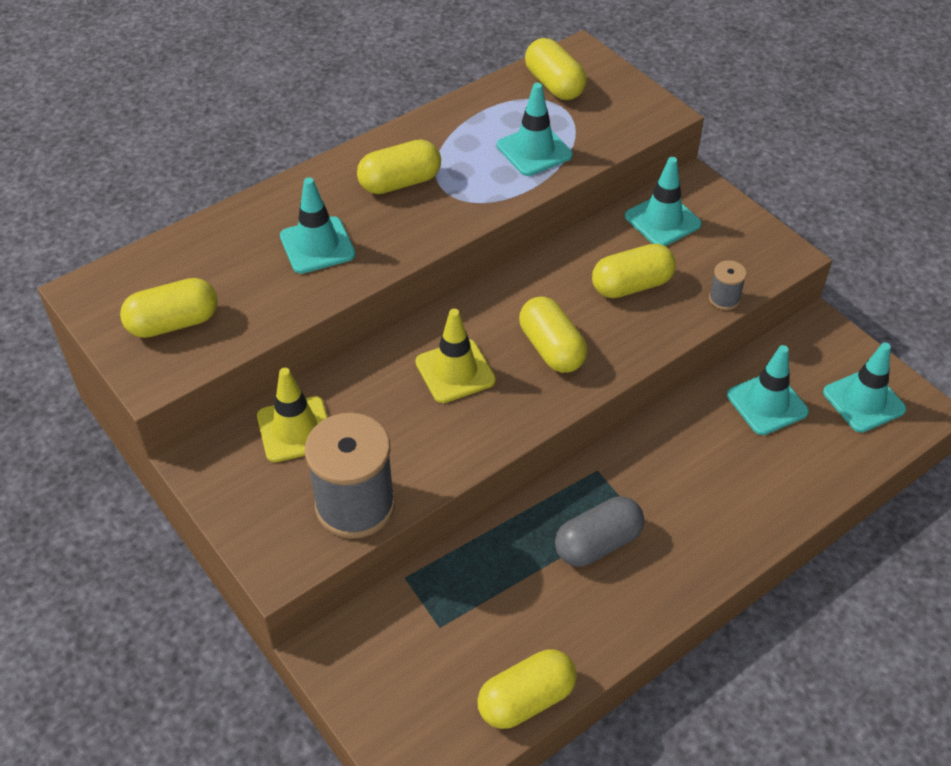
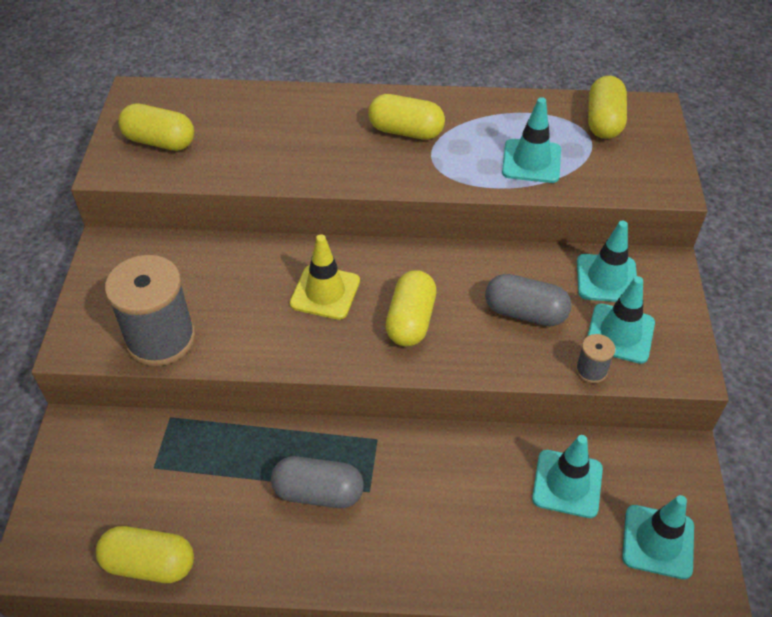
camera: 40 degrees right, 0 degrees up
(295, 429) = (182, 263): yellow traffic cone -> none
(317, 245) = (302, 143): turquoise traffic cone -> turquoise traffic cone (620, 333)
(631, 285) = (525, 313): yellow capsule -> grey capsule

